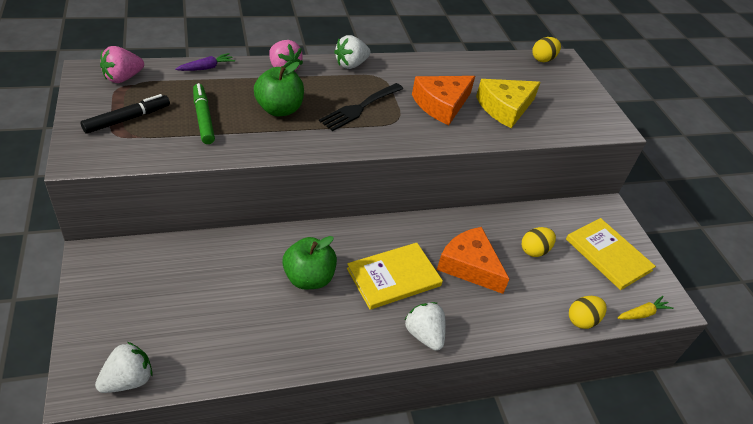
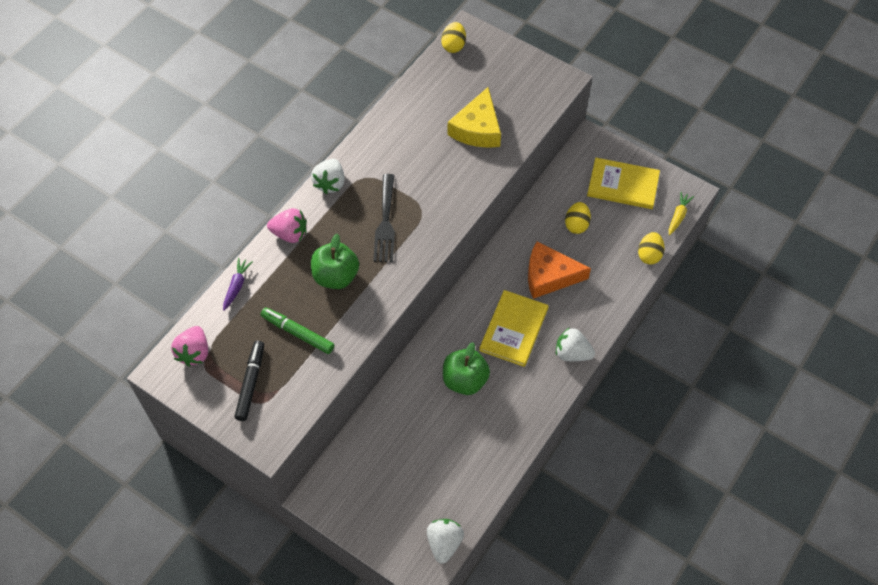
camera: 35 degrees left, 15 degrees up
(442, 105) = (434, 166): orange cheese -> none

